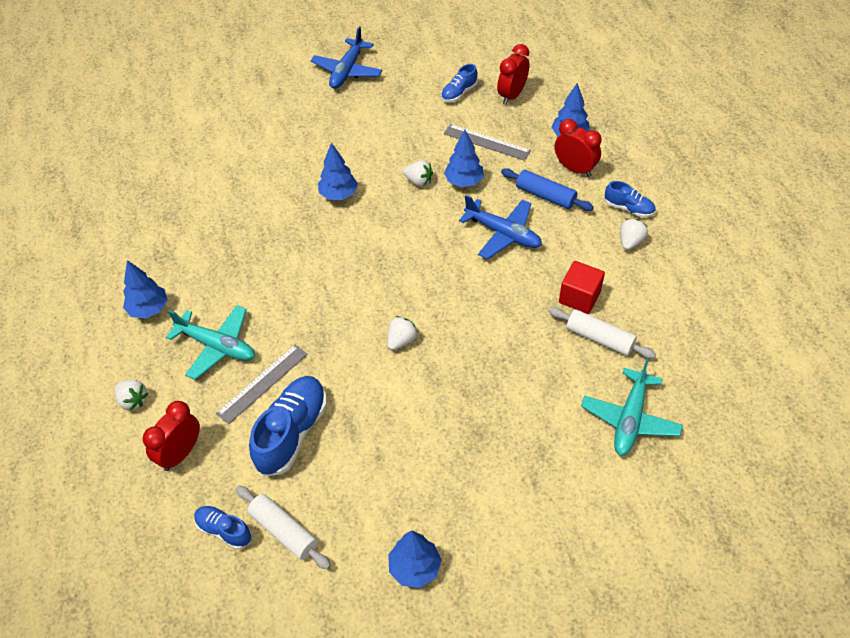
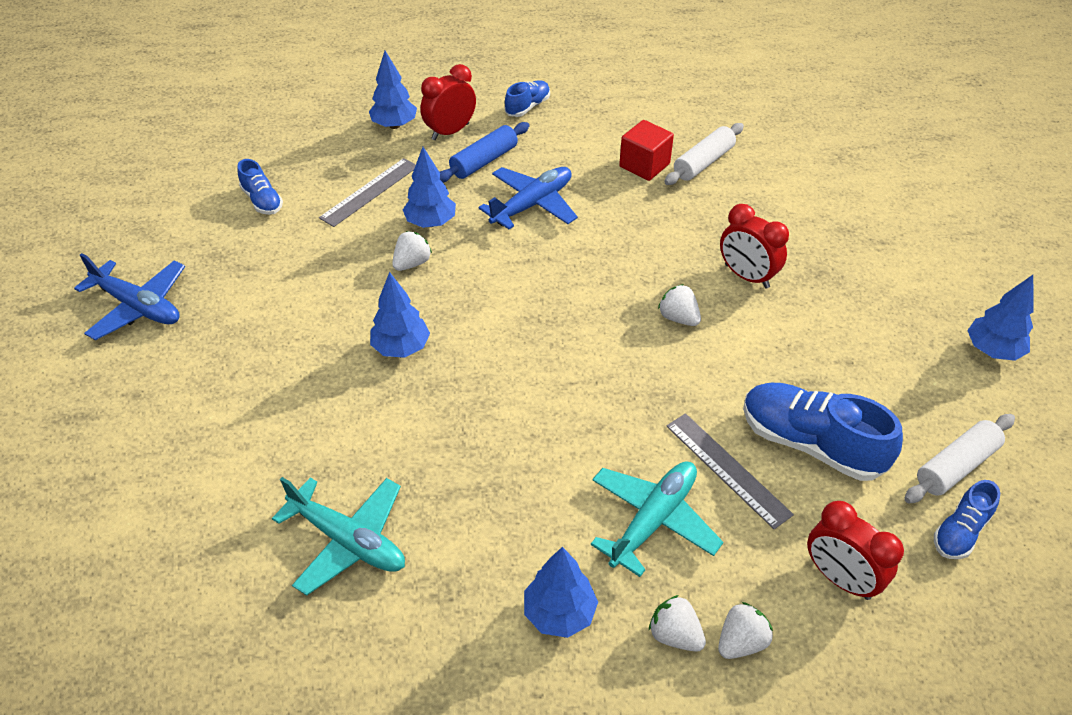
camera: 80 degrees left, 5 degrees down
(512, 95) = (296, 156): red clock -> red clock (746, 276)
(630, 242) = (576, 116): white strawberry -> white strawberry (675, 635)
(630, 419) = (807, 163): turquoise plane -> turquoise plane (348, 541)

